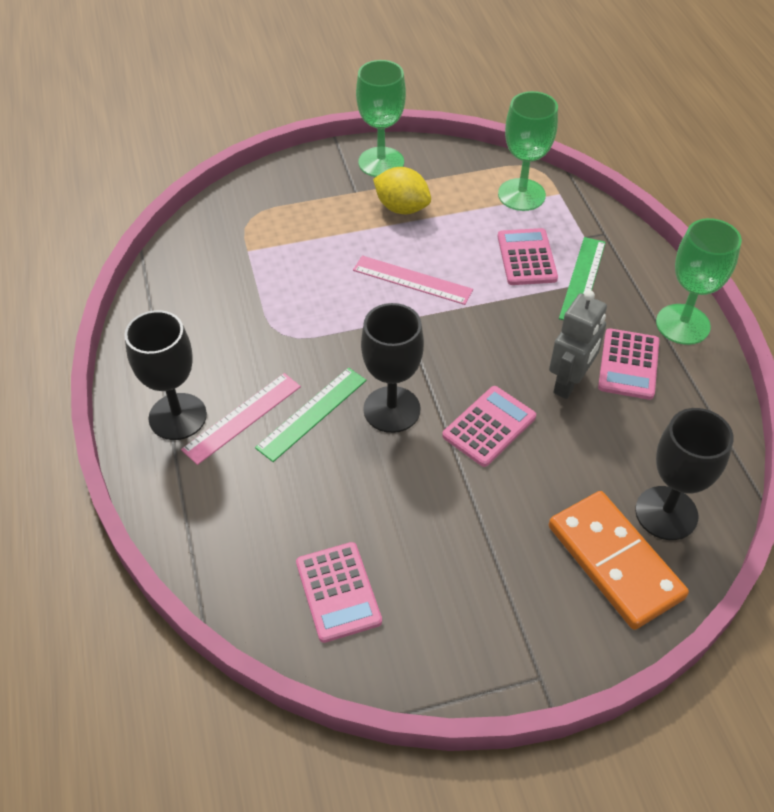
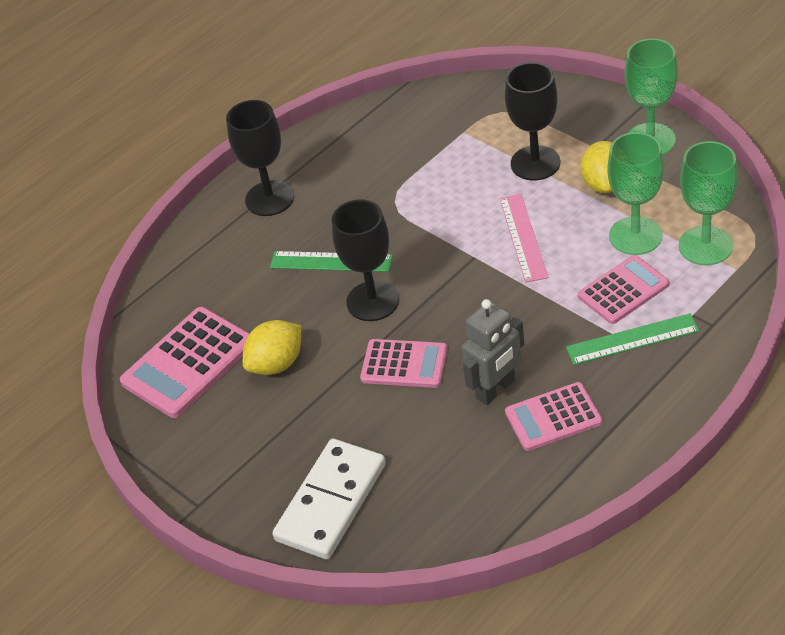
camera: 65 degrees right, 5 degrees down
(242, 418) = (296, 229): pink ruler -> none
(338, 592) = (188, 363): pink calculator -> pink calculator, size x1.52
(405, 519) = (276, 364): none -> yellow lemon
(569, 382) = (496, 389): grey robot -> grey robot turned 45 degrees counterclockwise
(614, 562) = (331, 502): orange domino -> white domino
(666, 513) = (405, 513): black goblet -> black goblet (535, 163)
(682, 324) = (641, 432): green goblet -> green goblet (635, 236)

